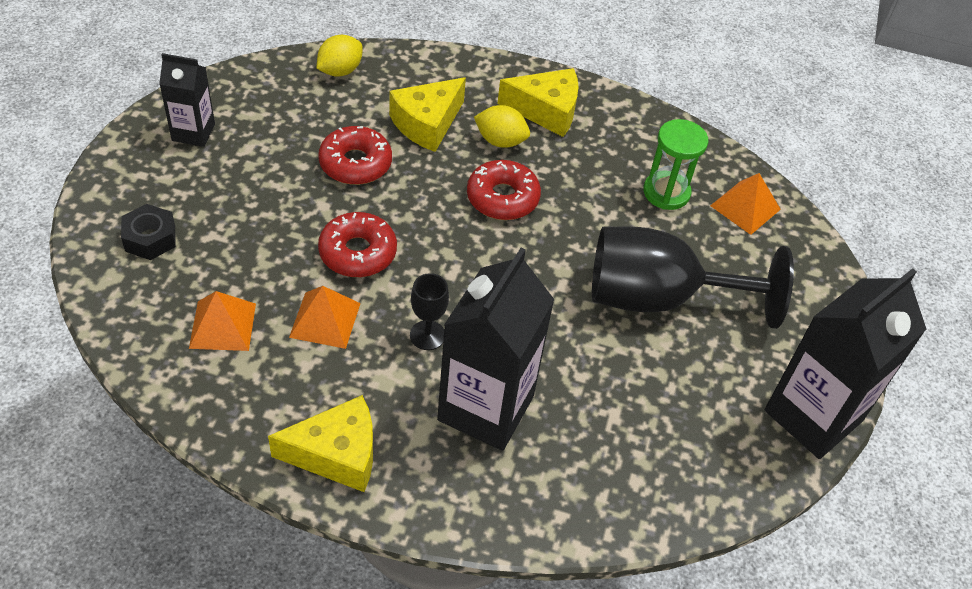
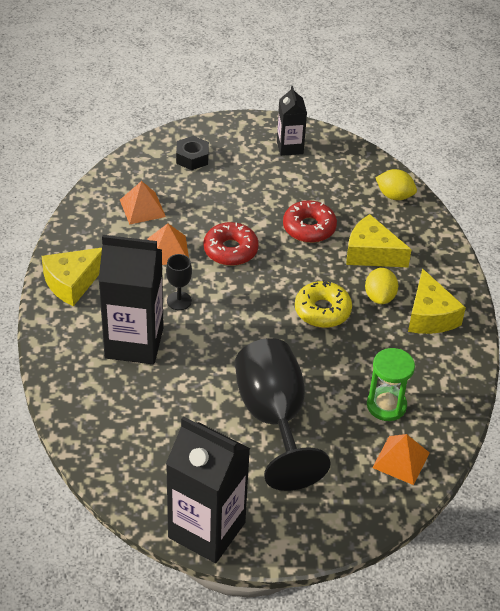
camera: 75 degrees right, 5 degrees down
(337, 454) = (72, 283): yellow cheese -> yellow cheese turned 75 degrees clockwise
(502, 198) = (322, 310): red donut -> yellow donut

